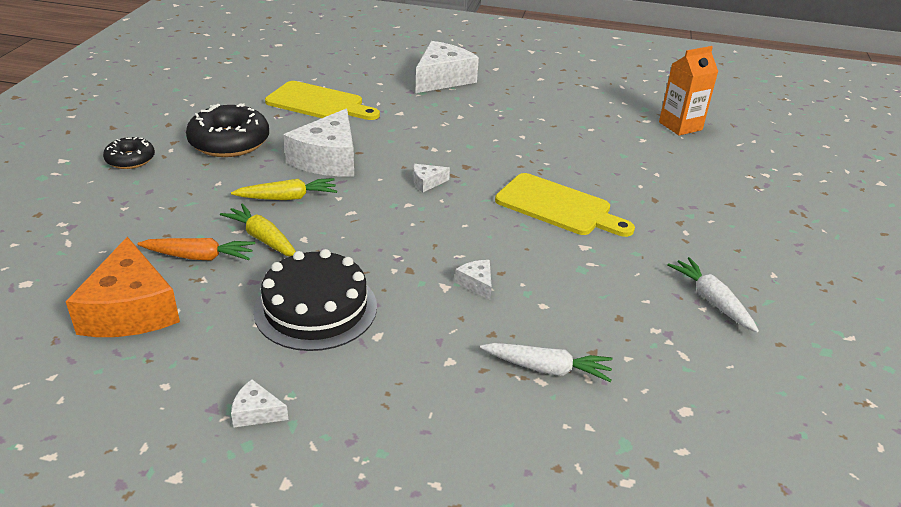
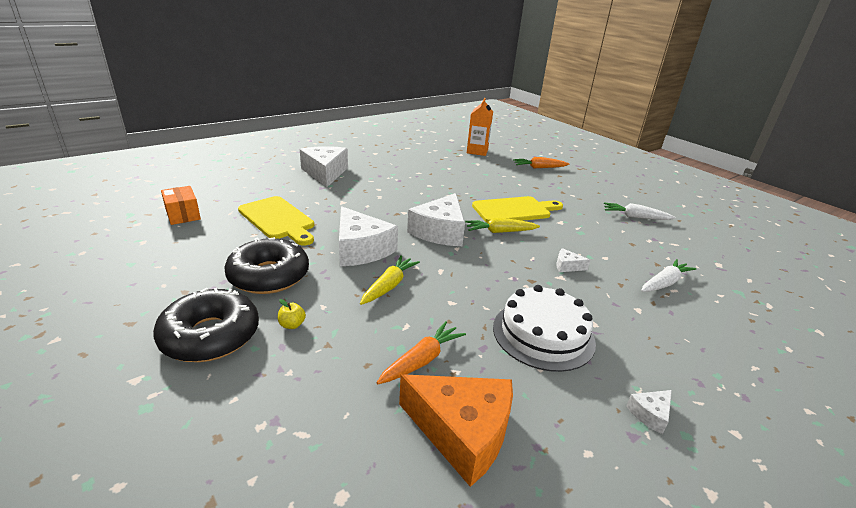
camera: 50 degrees left, 5 degrees down
(130, 160) = (210, 336): black donut -> black donut, size x1.75
(179, 182) = (292, 325): none -> yellow apple
(263, 238) = (431, 319): yellow carrot -> yellow carrot (500, 232)
(265, 68) = (183, 215): none -> orange box
(316, 308) = (543, 334): black cake -> white cake
(319, 103) = (278, 219): yellow cutting board -> yellow cutting board turned 75 degrees clockwise
(427, 182) = (440, 231): white cheese -> white cheese, size x2.31
(724, 182) = (539, 168): none -> orange carrot

